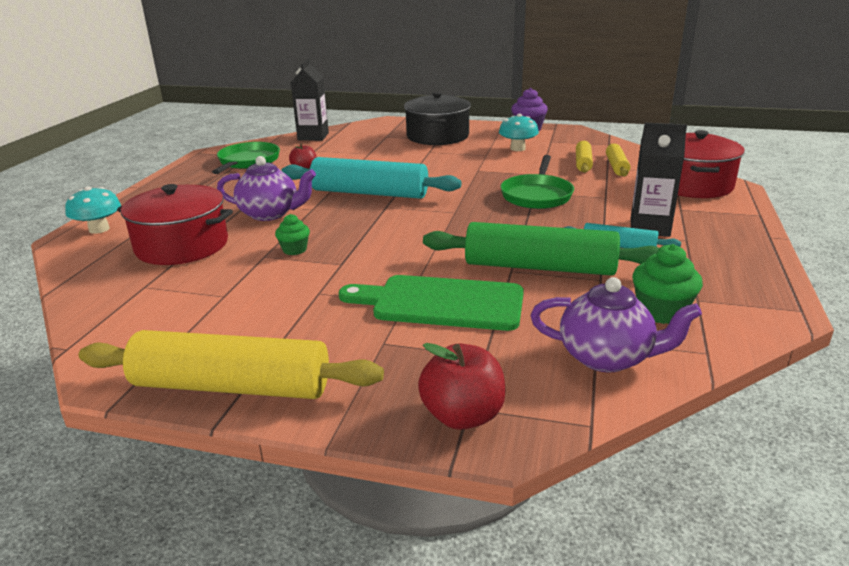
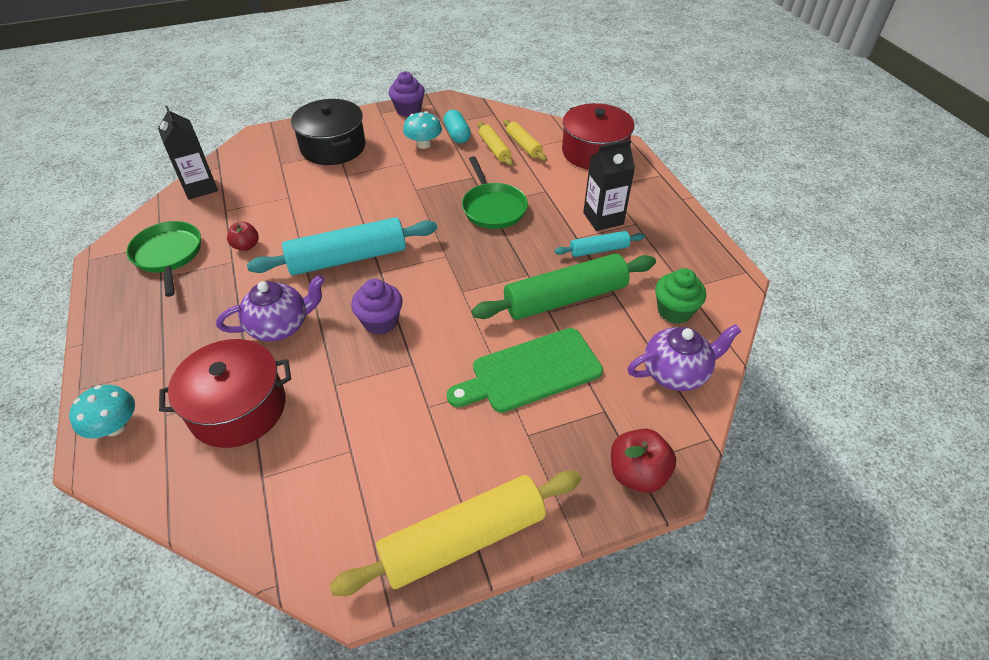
camera: 35 degrees left, 20 degrees up
(294, 250) = (354, 364): green cupcake -> none
(348, 233) = (380, 321): none -> purple cupcake
(556, 149) = (457, 135): none -> turquoise capsule

